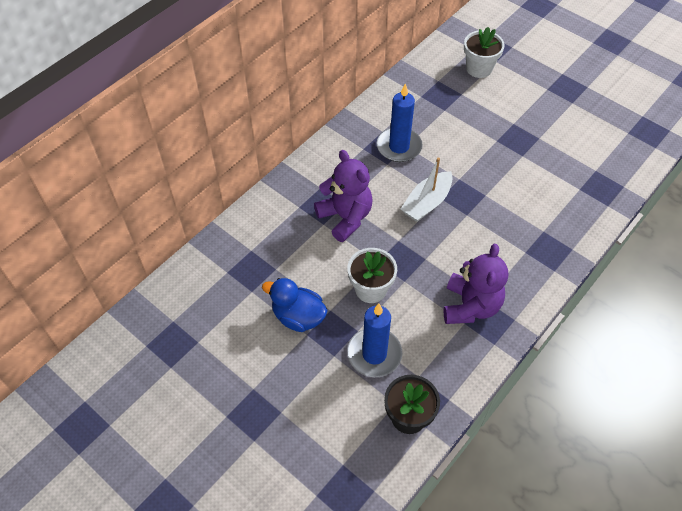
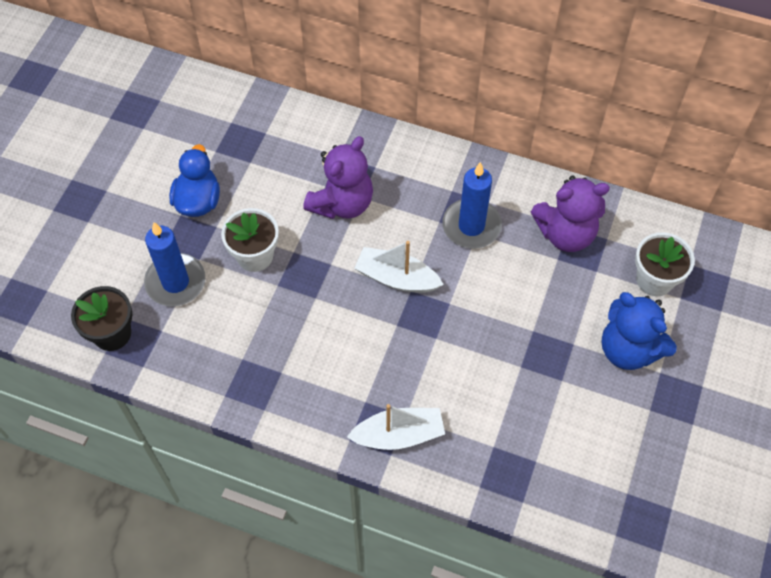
camera: 70 degrees right, 5 degrees up
(470, 306) = (266, 359): purple teddy bear -> purple teddy bear (565, 233)
(526, 98) = (628, 349): none -> blue teddy bear
(558, 239) = (399, 435): none -> white boat

